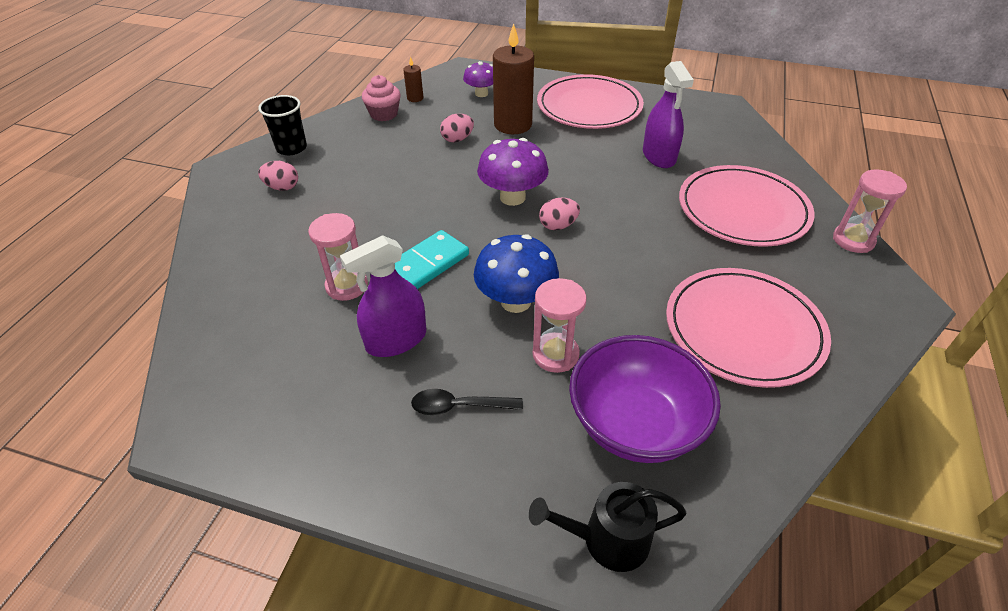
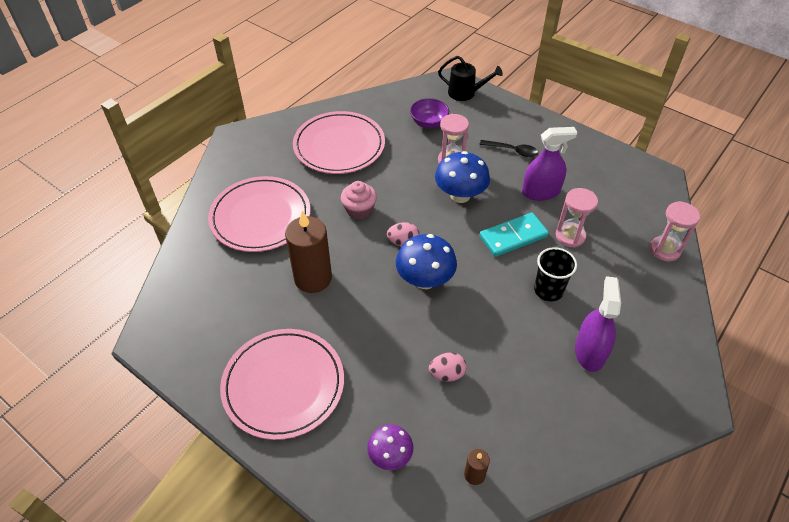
camera: 160 degrees left, 5 degrees up
(282, 187) = (629, 355): pink egg -> none
(291, 148) = (626, 417): black cup -> black cup (548, 290)
(384, 114) = (518, 450): pink cupcake -> pink cupcake (359, 210)
(512, 197) = (425, 280): purple mushroom -> blue mushroom
(513, 125) = (381, 379): brown candle -> brown candle (313, 278)
(635, 424) = (429, 123): purple bowl -> purple bowl, size x0.56
(659, 156) = (273, 289): purple spray bottle -> purple spray bottle (589, 352)
(853, 240) = (215, 175): pink hourglass -> pink hourglass (665, 250)

